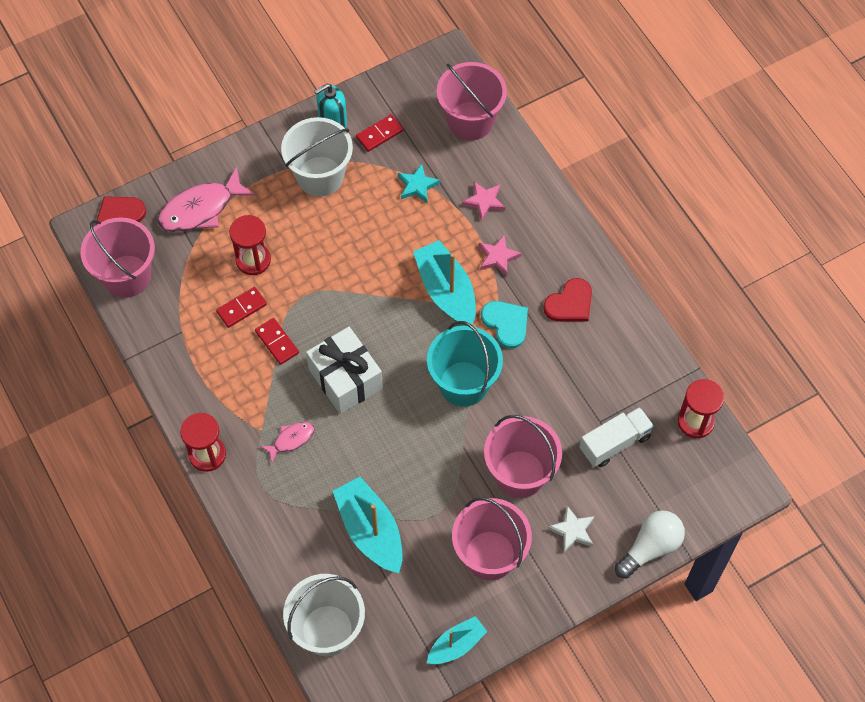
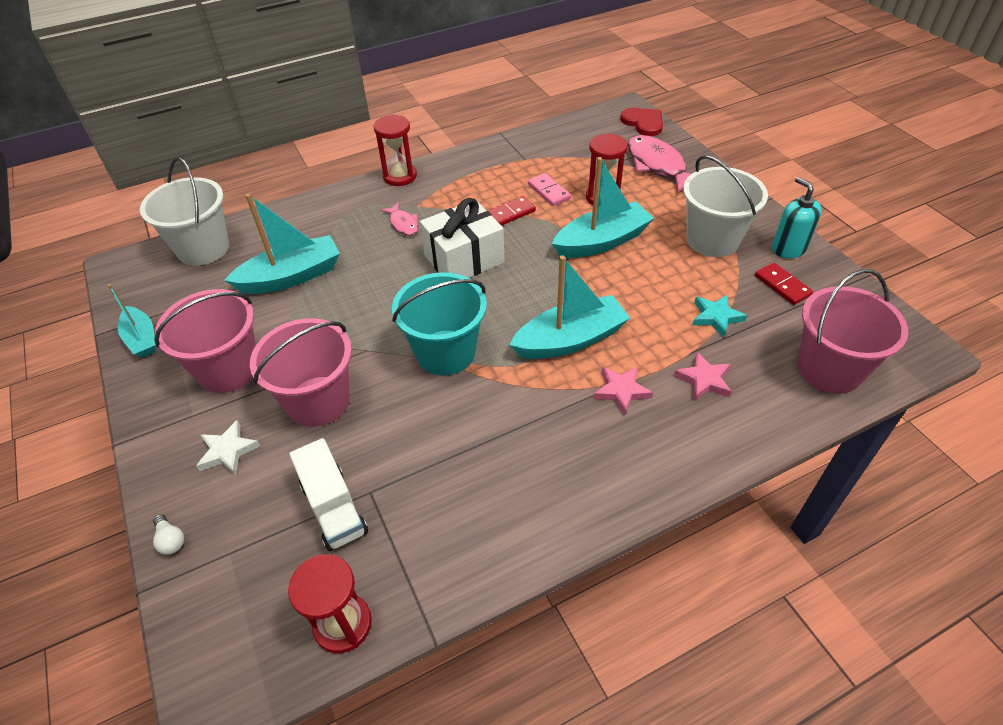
camera: 95 degrees right, 15 degrees down
(127, 276) = (582, 129): pink bucket -> none
(241, 308) = (549, 191): red domino -> pink domino
(321, 263) = (602, 241): none -> turquoise boat
(506, 323) = (524, 395): turquoise heart -> none
(570, 303) = (552, 467): red heart -> none
(650, 548) = (171, 540): white light bulb -> white light bulb, size x0.46

